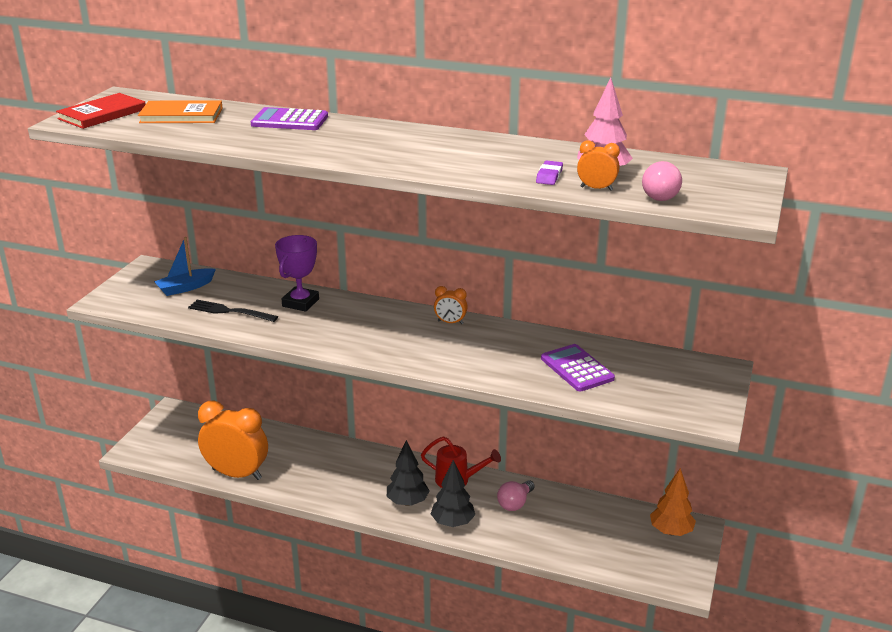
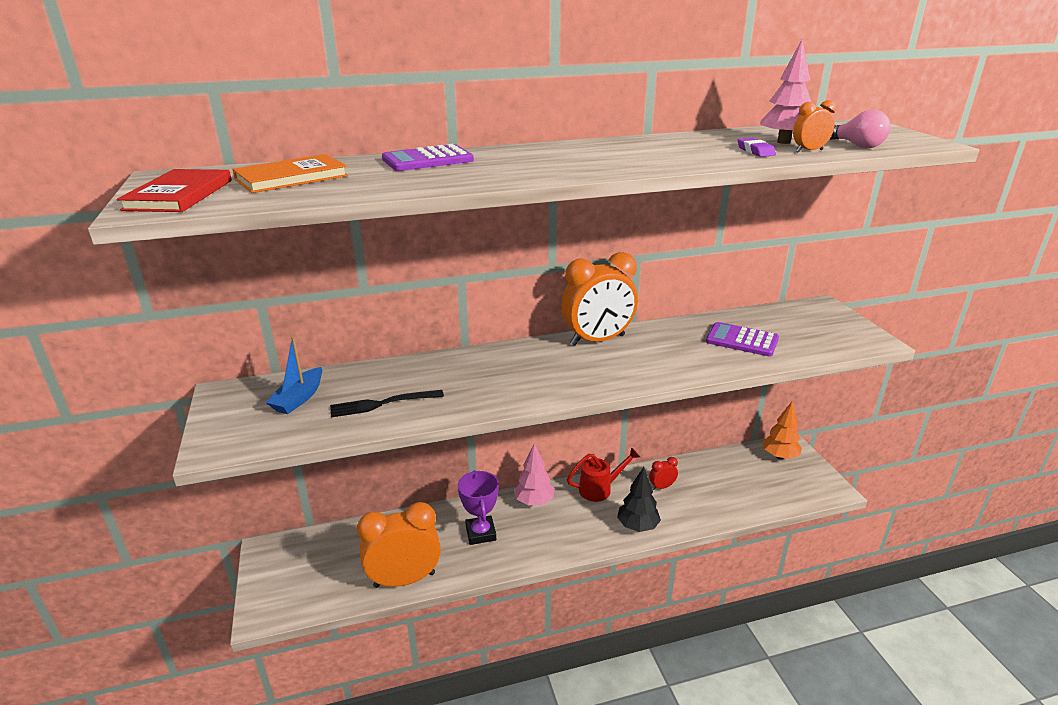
camera: 35 degrees left, 0 degrees up
(300, 303) = (443, 370): purple trophy -> purple trophy (480, 533)
(391, 464) = (534, 501): none -> pink tree
(407, 502) = (584, 527): black tree -> none
(450, 322) = (597, 340): orange clock -> orange clock, size x2.28
(515, 503) = (662, 487): pink light bulb -> red clock

